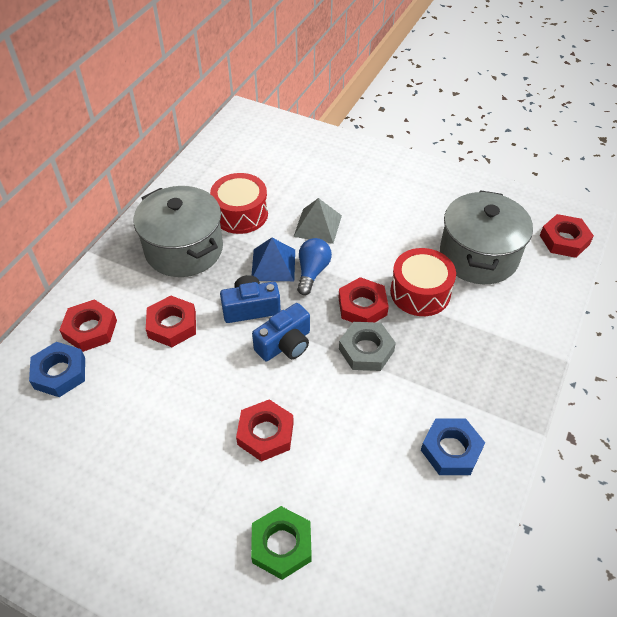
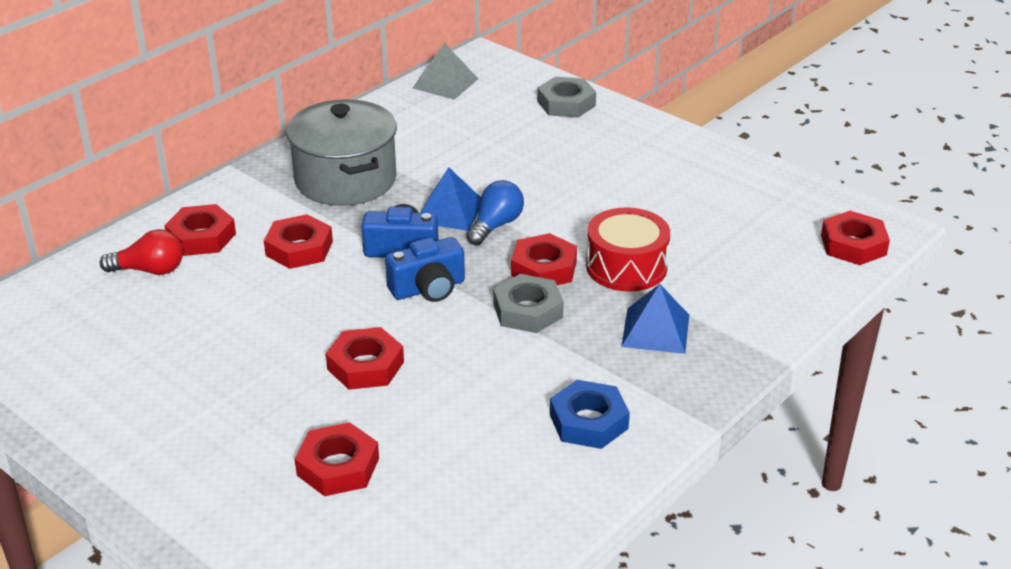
camera: 15 degrees right, 15 degrees down
(60, 373) = (150, 270): blue nut -> red light bulb
(240, 214) = (431, 156): red drum -> none
(281, 545) = (338, 467): green nut -> red nut
(317, 226) = (524, 182): grey pyramid -> grey pyramid (445, 83)
(320, 147) = (566, 103): none -> grey nut
(464, 349) = (655, 330): none -> blue pyramid
(478, 256) = (724, 243): grey pot -> none

